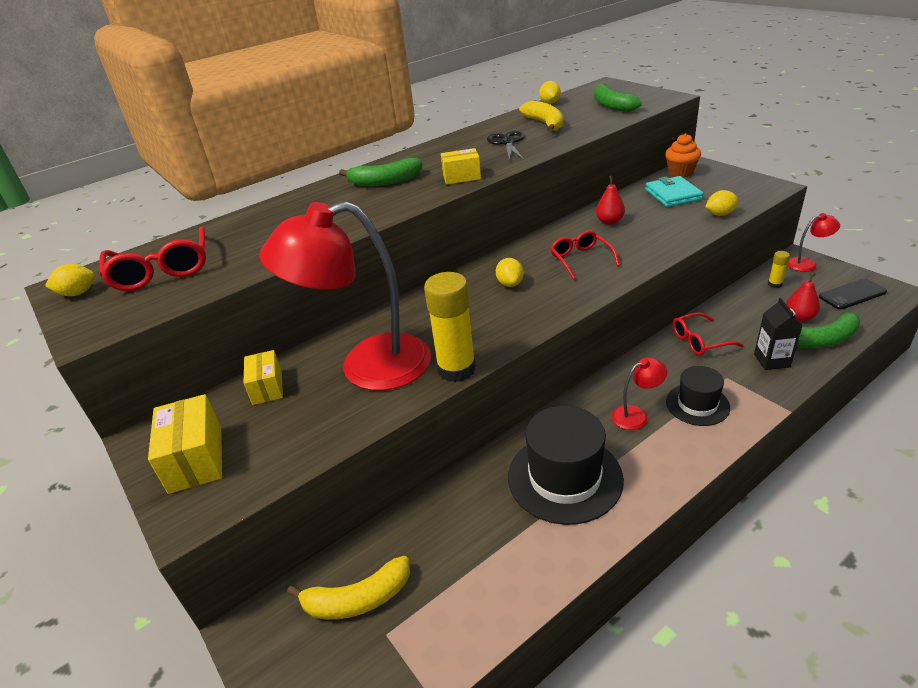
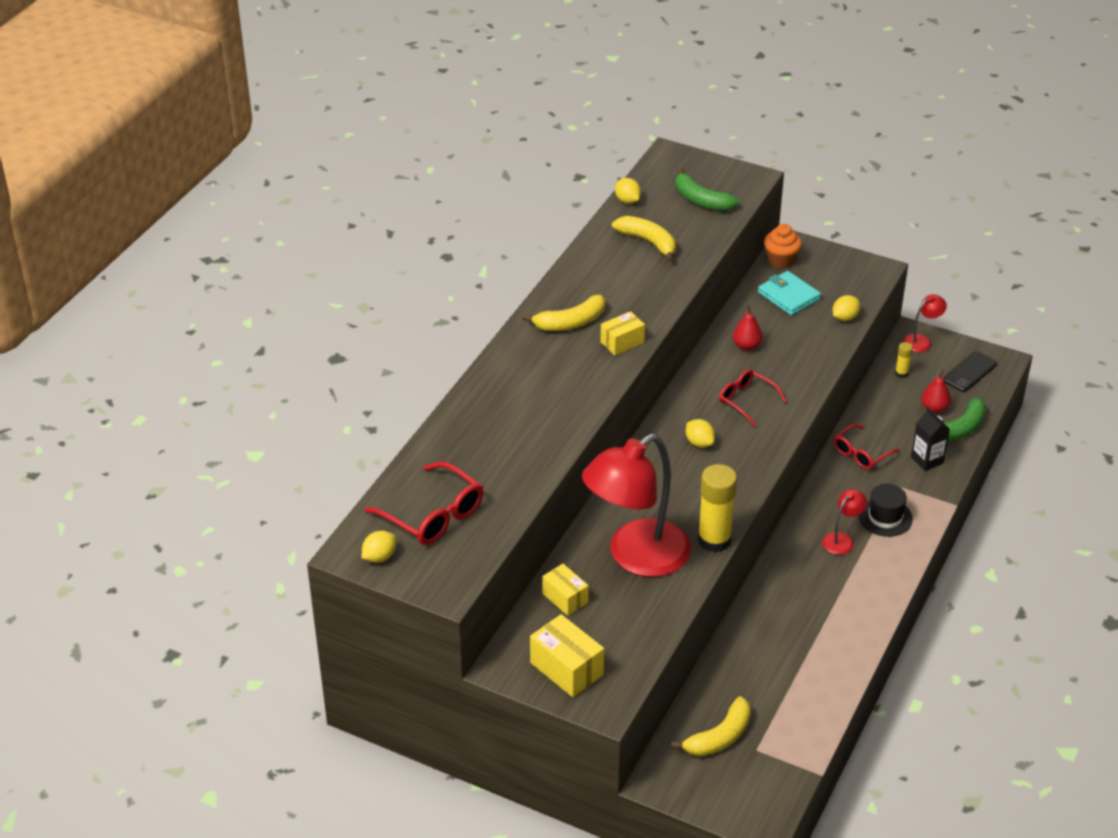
camera: 30 degrees left, 5 degrees up
(385, 181) = (546, 360): green banana -> none
(432, 161) = (570, 322): none -> yellow banana
(507, 143) = (630, 281): black scissors -> none
(564, 477) = (814, 607): black hat -> none

